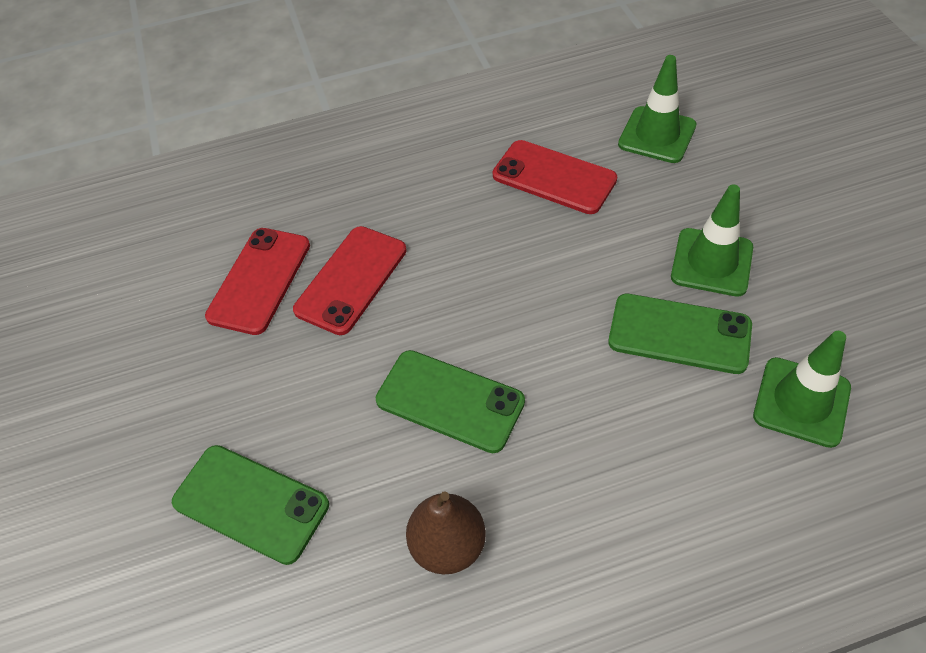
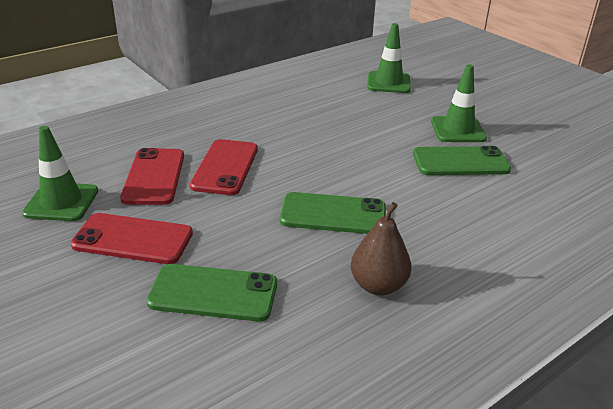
camera: 25 degrees left, 20 degrees down
(554, 177) = (337, 106): red phone -> red phone (133, 239)
(801, 402) = (551, 180): green traffic cone -> green traffic cone (61, 202)

